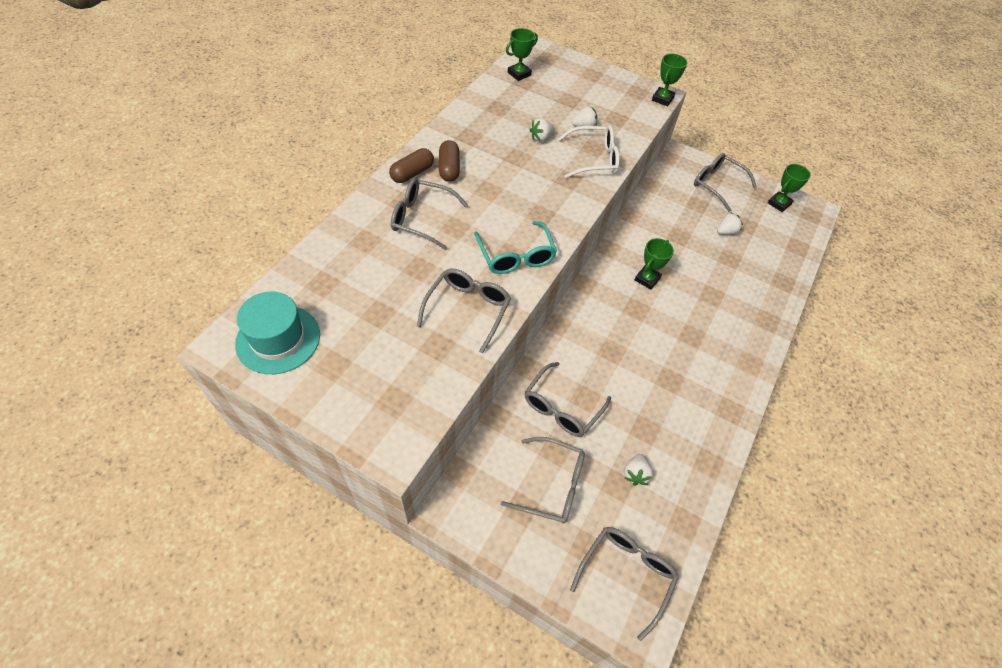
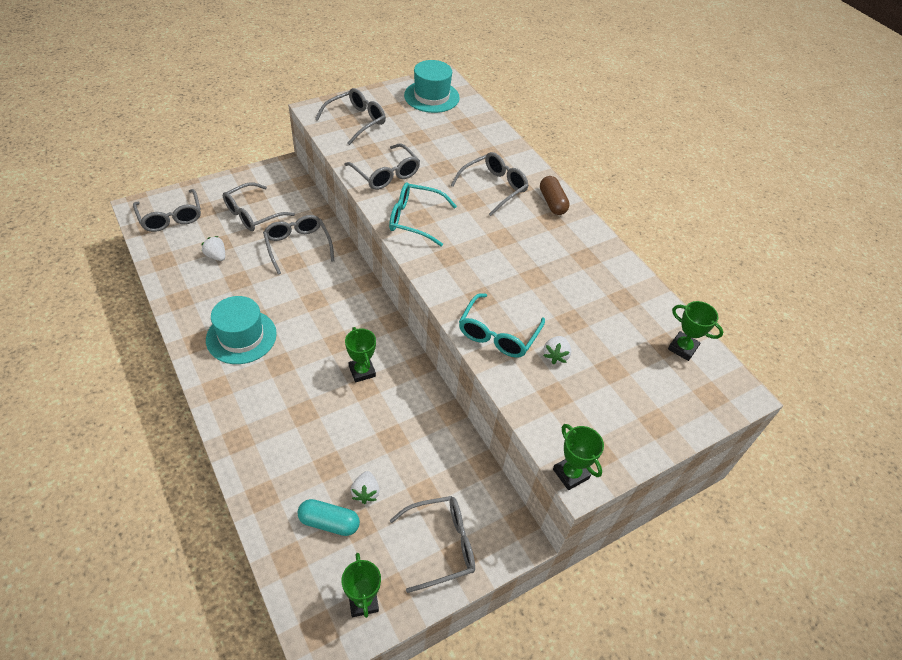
camera: 120 degrees right, 5 degrees down
(388, 390) = (356, 121): none -> grey glasses
(449, 168) = (545, 226): brown capsule -> none
(519, 74) = (682, 348): green trophy -> green trophy turned 45 degrees counterclockwise
(541, 138) = (555, 309): white strawberry -> none
(593, 159) = (498, 334): white glasses -> turquoise glasses
(695, 380) = (241, 336): none -> turquoise hat
(760, 239) = (329, 522): none -> turquoise capsule

